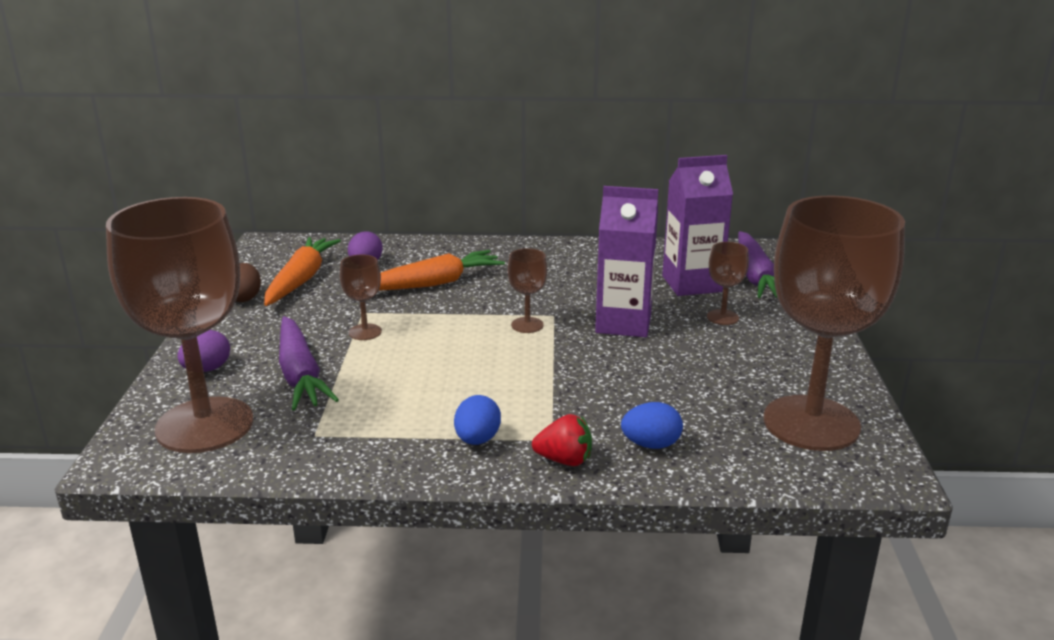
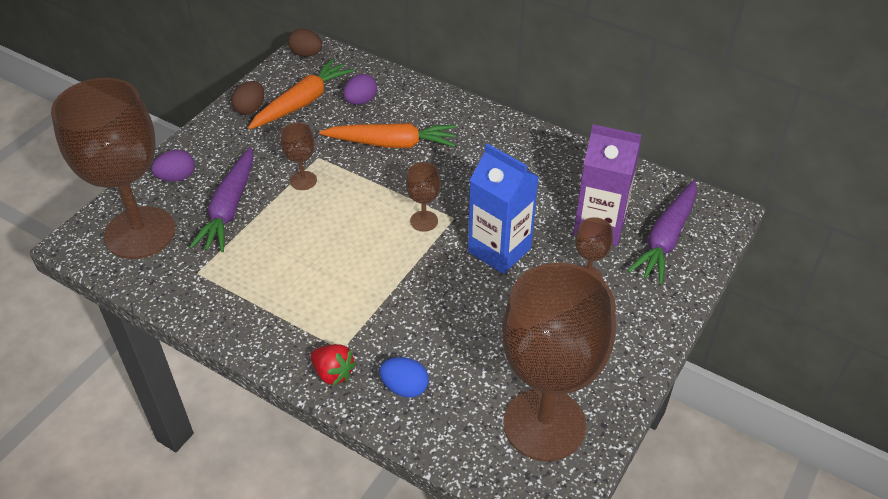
camera: 30 degrees right, 20 degrees up
(268, 247) = (306, 54): none -> brown egg
(477, 440) = (293, 326): blue egg -> none
(623, 323) = (499, 250): purple carton -> blue carton

